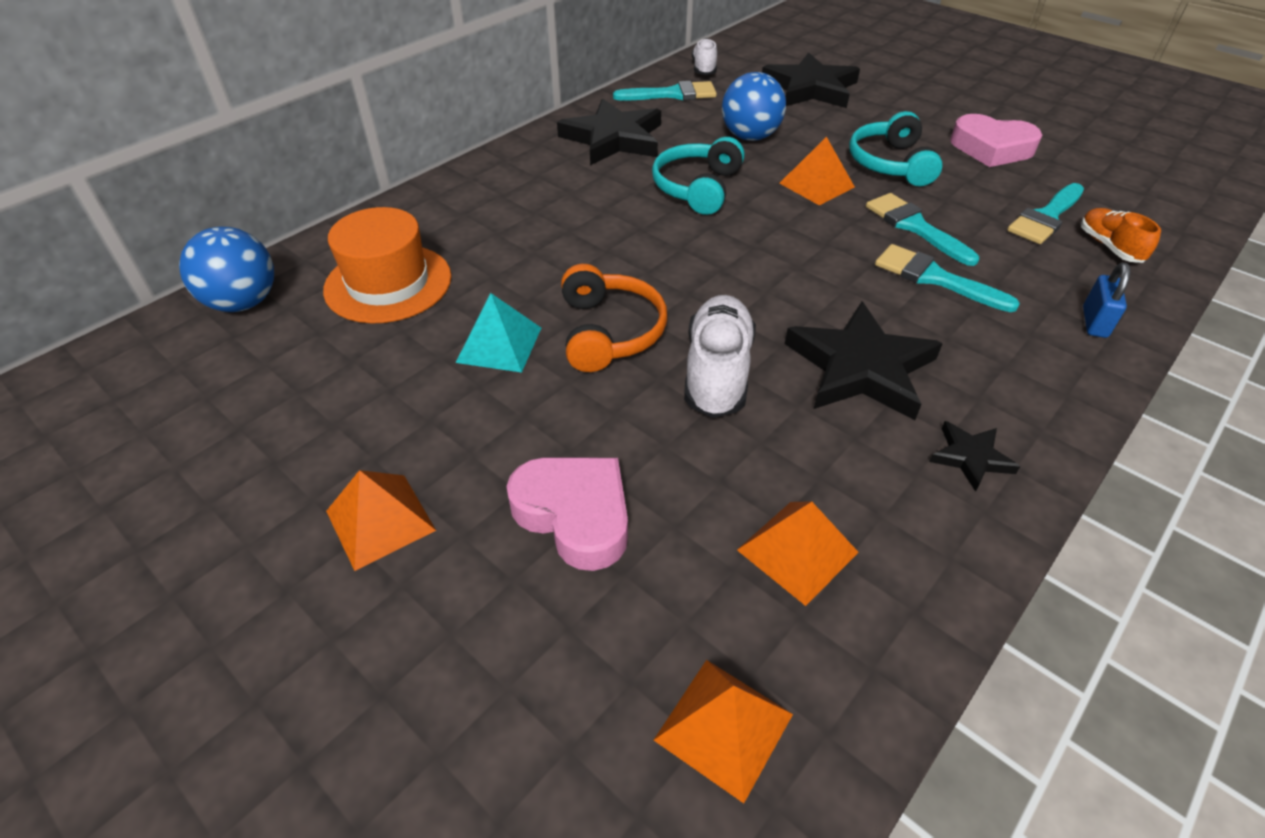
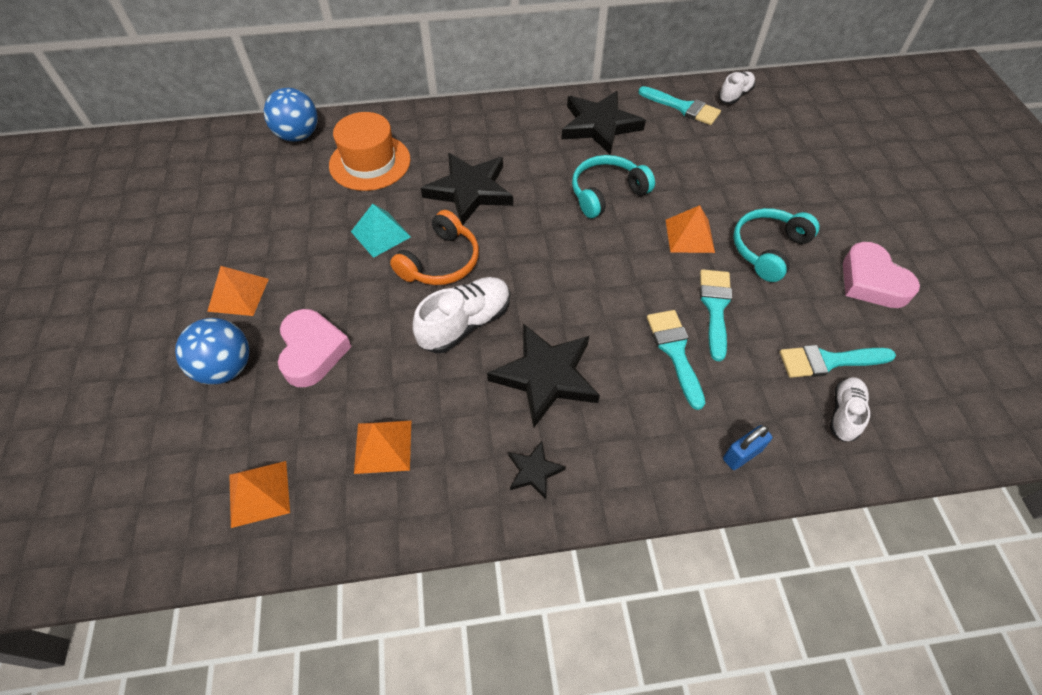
camera: 40 degrees right, 10 degrees up
(750, 137) = (693, 171): blue ball -> blue ball (226, 368)
(810, 88) = (795, 152): black star -> black star (470, 191)
(1109, 246) = (844, 413): orange shoe -> white shoe

